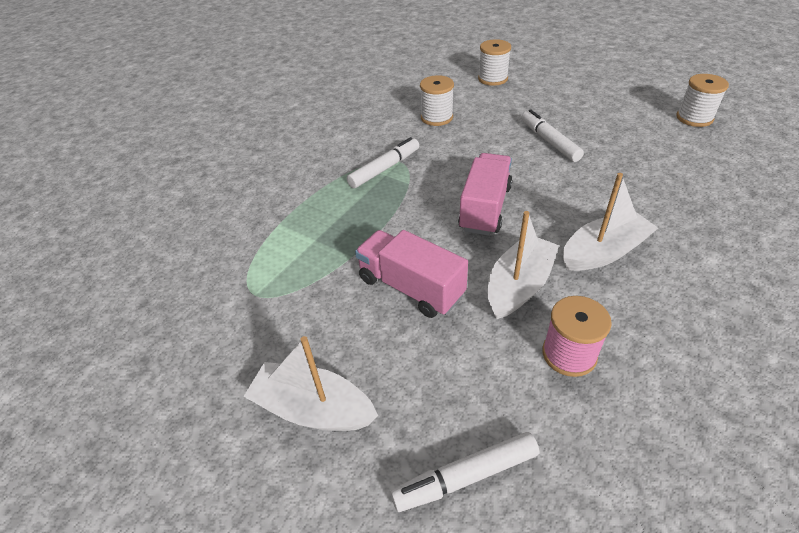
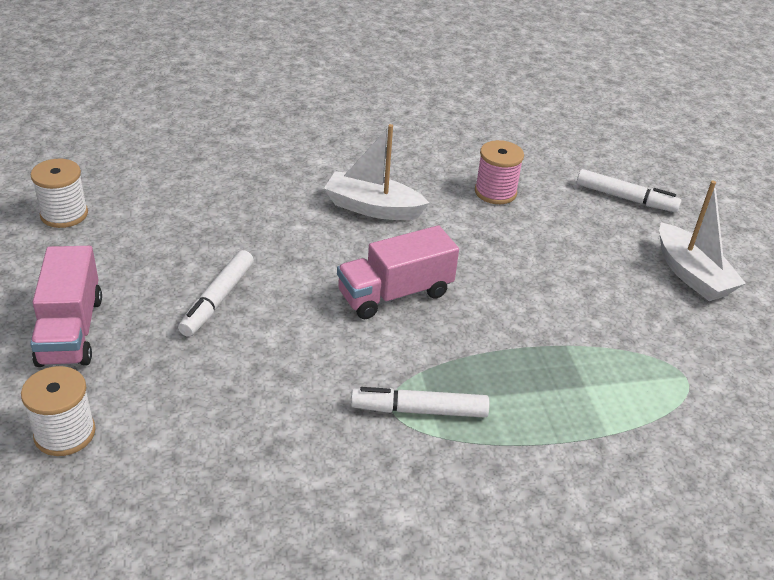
camera: 140 degrees left, 5 degrees down
(411, 287) = (545, 288): pink truck -> pink truck (70, 330)
(436, 117) = (250, 432): white spool -> none
(519, 285) = (465, 234): white boat -> none

